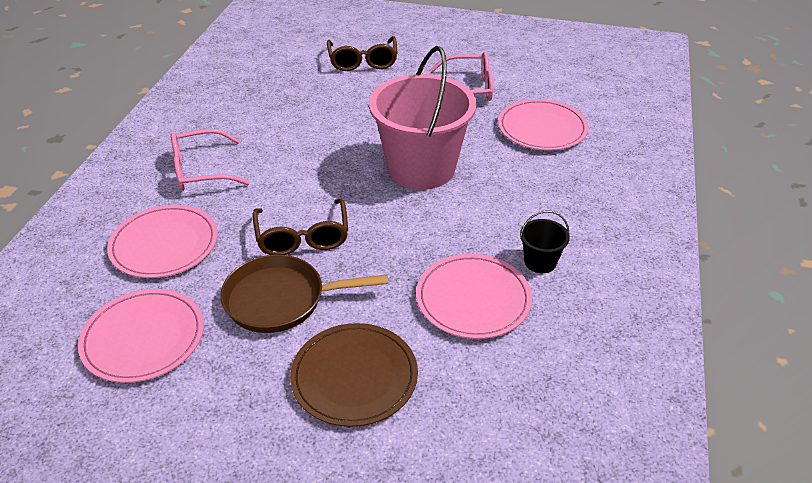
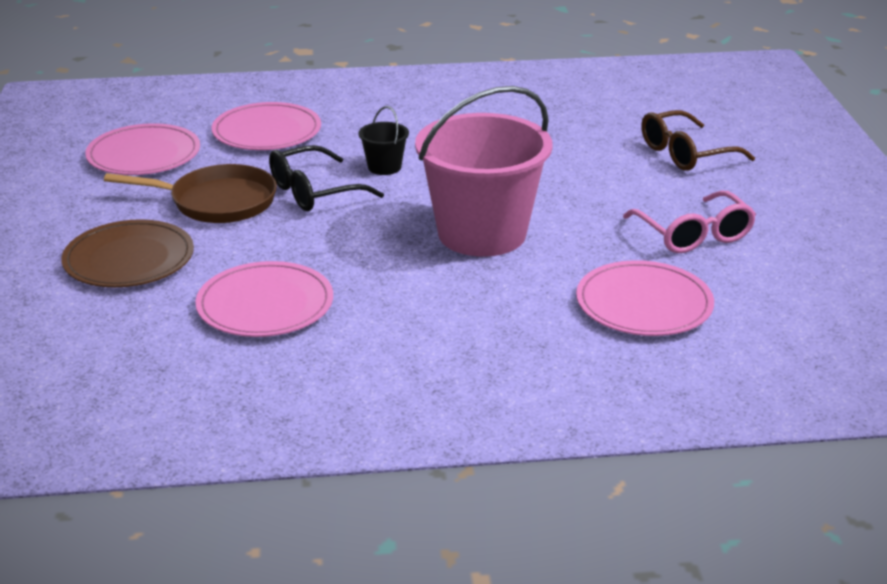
camera: 70 degrees right, 10 degrees down
(200, 171) = (388, 118): pink glasses -> none
(281, 299) = (217, 202): brown pan -> brown pan turned 120 degrees clockwise
(302, 237) = (313, 192): brown glasses -> black glasses
(540, 262) = (351, 339): black bucket -> black bucket (384, 167)

